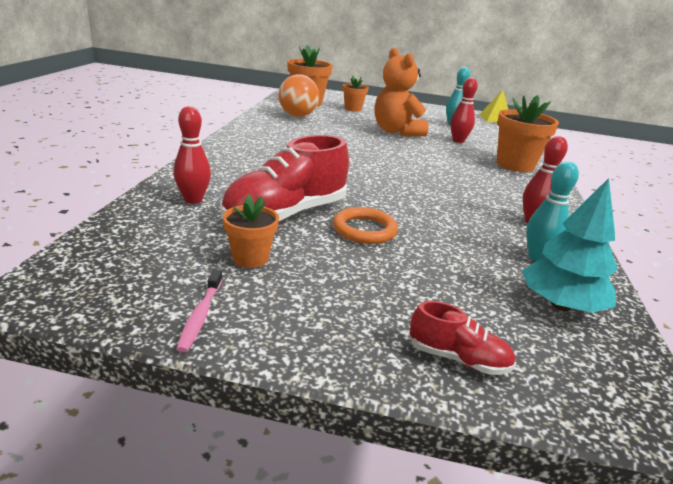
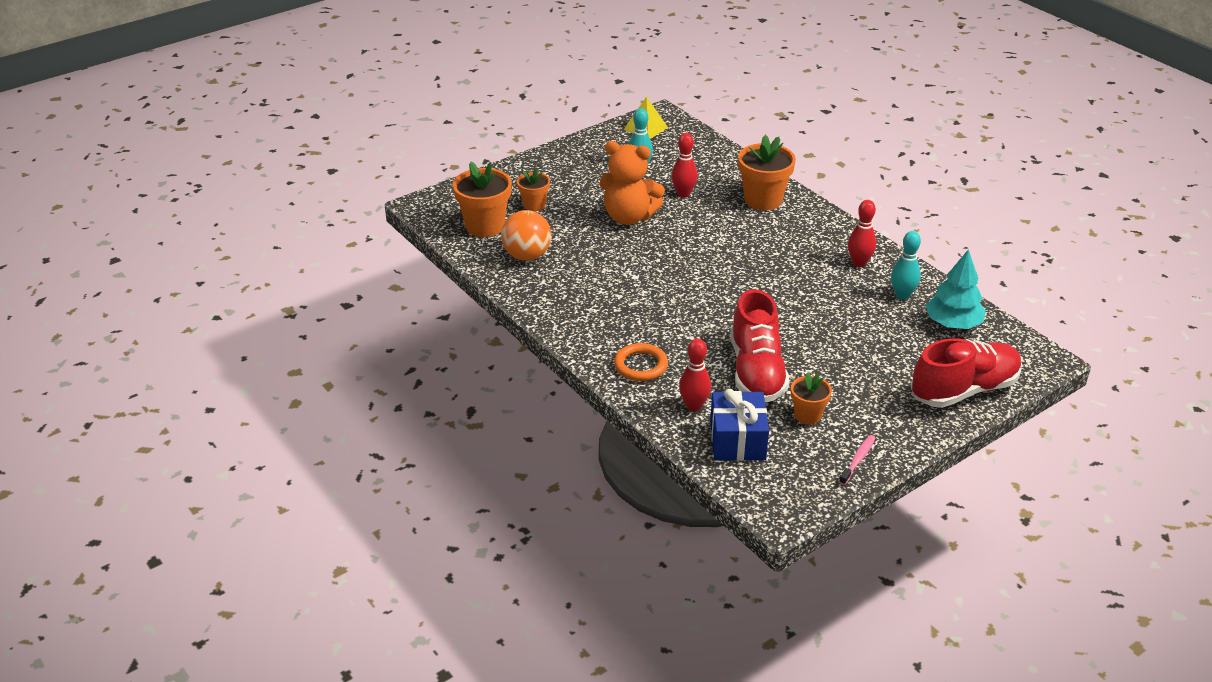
camera: 45 degrees left, 10 degrees up
(160, 231) = (737, 440): none -> blue gift
(200, 315) = (858, 460): pink toothbrush -> pink toothbrush turned 105 degrees counterclockwise
(364, 230) = (808, 347): orange ring -> orange ring (640, 365)
(458, 359) = (964, 390): red shoe -> red shoe, size x2.06

